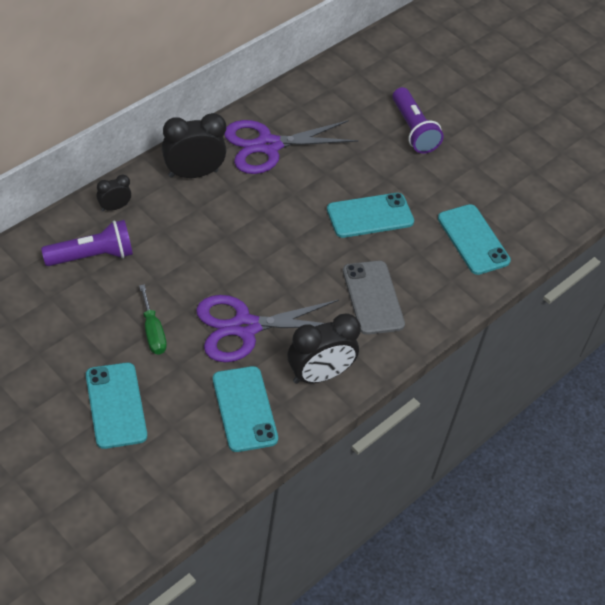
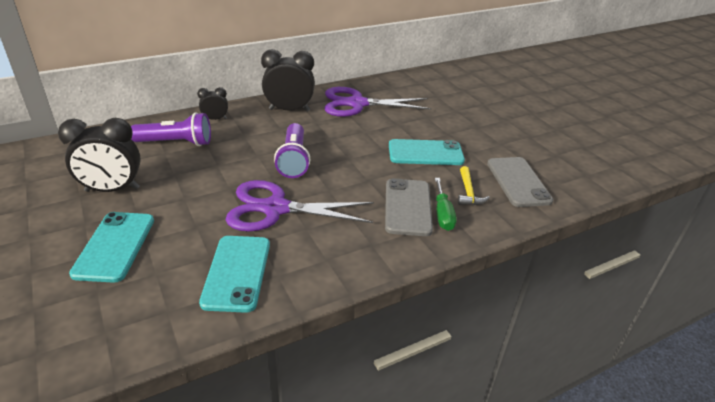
camera: 20 degrees right, 15 degrees down
(152, 332) = (189, 198): green screwdriver -> green screwdriver (442, 214)
(319, 375) = (328, 258): black clock -> black clock (112, 190)
(413, 130) = (480, 110): purple flashlight -> purple flashlight (293, 160)
(427, 265) = (468, 192): none -> yellow hammer
(473, 240) = (518, 182): turquoise phone -> grey phone

